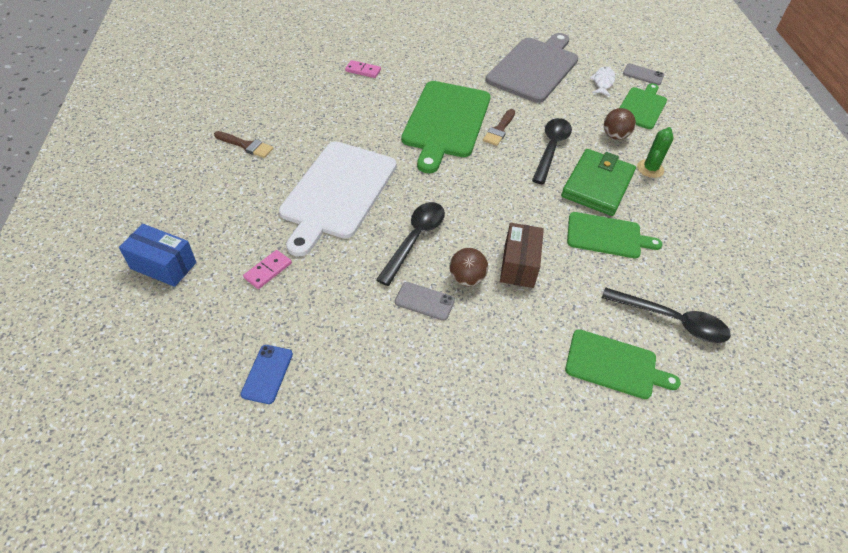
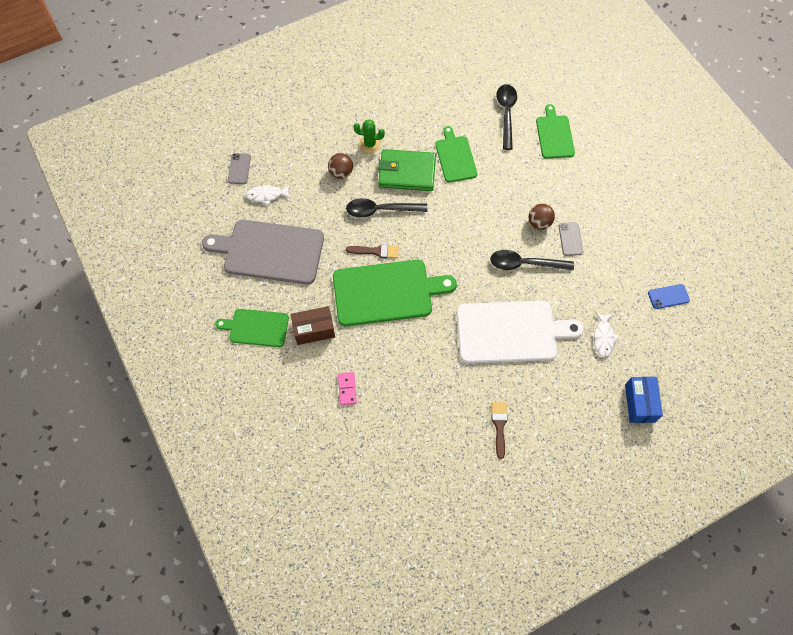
camera: 110 degrees left, 15 degrees up
(268, 270) = (603, 337): pink domino -> white fish
(518, 265) = (510, 198): brown box -> brown box (314, 330)
(642, 107) = (290, 162): green cutting board -> green cutting board (256, 327)

